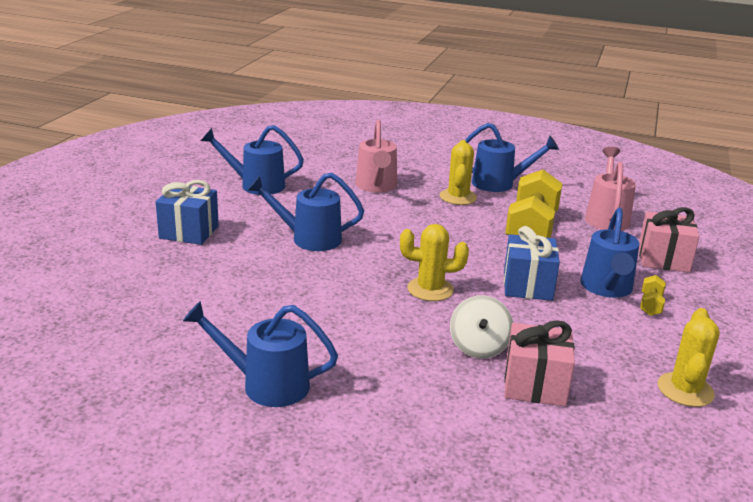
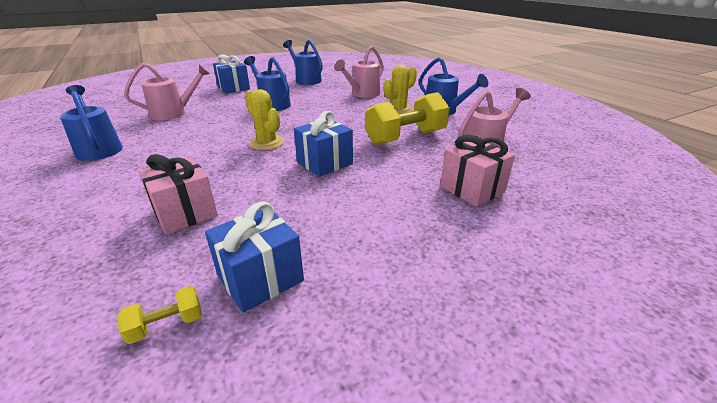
camera: 45 degrees right, 5 degrees up
(218, 301) = (174, 113): none -> pink watering can
(479, 347) = (214, 179): white spinning top -> none
(606, 288) = (375, 187): blue watering can -> none
(650, 305) = (383, 211): yellow dumbbell -> yellow dumbbell (167, 325)
(685, 390) = (260, 278): yellow cactus -> blue gift

